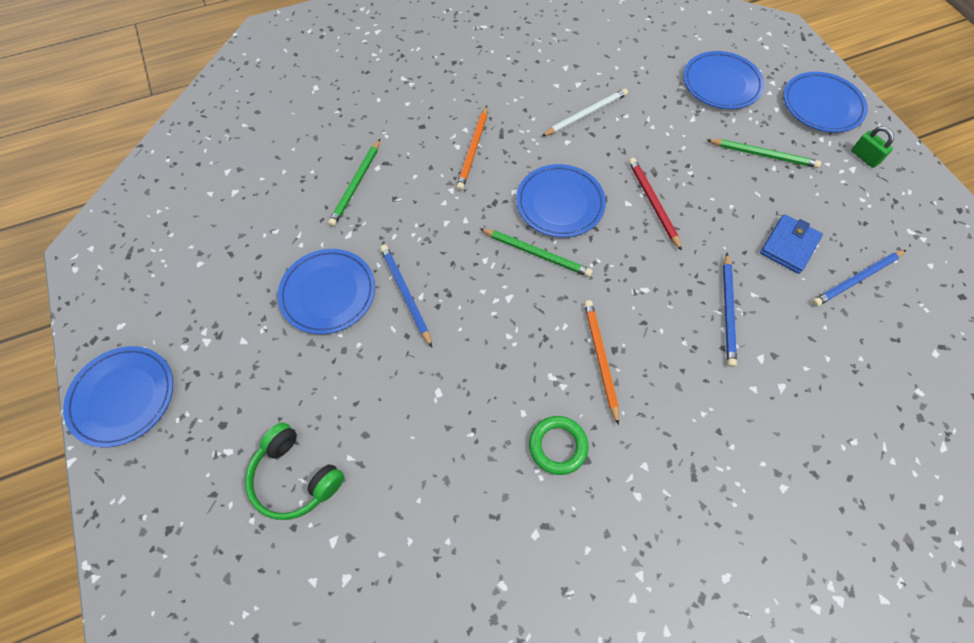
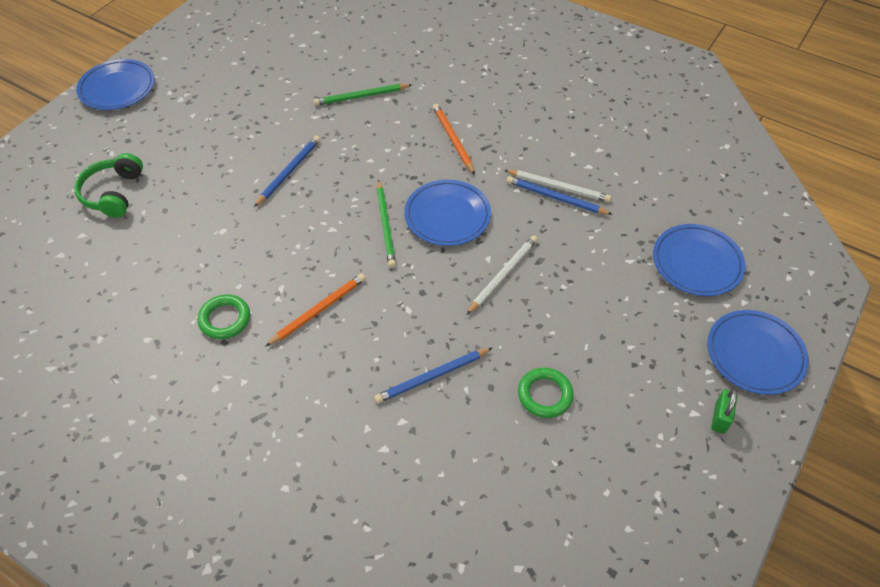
camera: 55 degrees right, 10 degrees down
(328, 293) = (259, 133): blue plate -> none
(473, 150) = (453, 139): orange pencil -> orange pencil turned 90 degrees clockwise
(653, 203) = (503, 275): red pencil -> white pencil
(763, 155) = (638, 332): green pencil -> none
(789, 246) = (545, 395): blue wallet -> green ring
(856, 279) = (552, 466): blue pencil -> blue pencil (556, 198)

